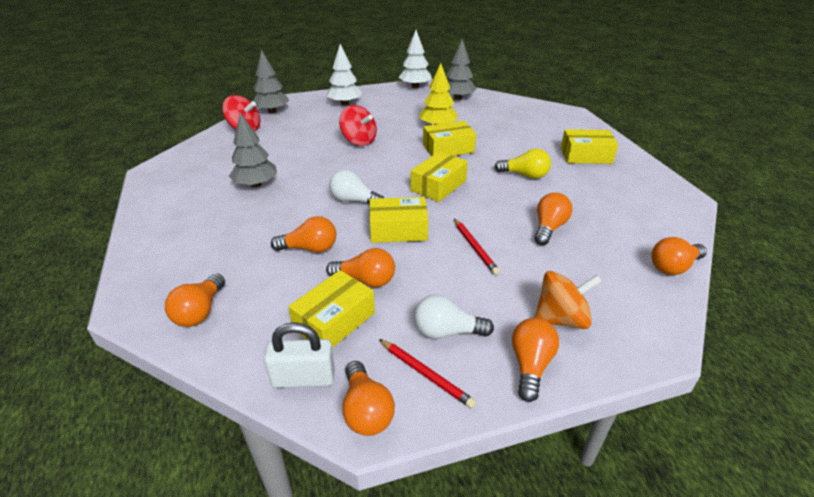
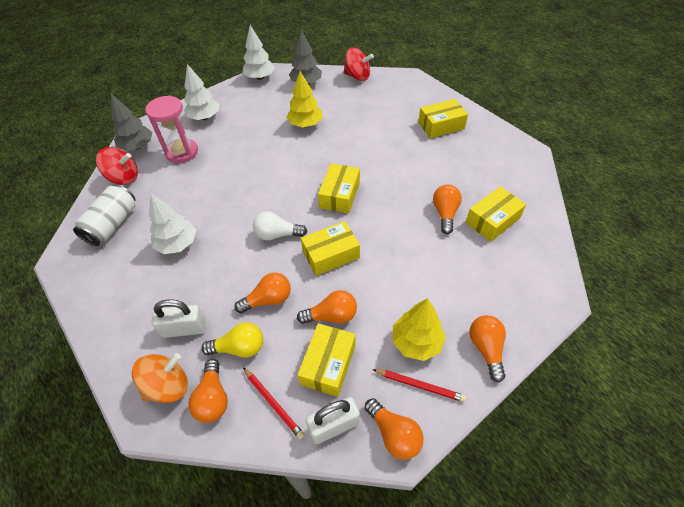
camera: 20 degrees left, 15 degrees up
(211, 157) = (113, 224): none -> white can
(215, 248) = (184, 329): none -> white padlock
(256, 184) = (177, 244): grey tree -> white tree
(307, 122) = (182, 152): none -> pink hourglass
(359, 141) = (244, 162): red spinning top -> red spinning top (357, 76)
(446, 331) = (416, 342): white light bulb -> yellow tree
(448, 148) = (327, 149): yellow box -> yellow box (492, 220)
(475, 248) = (399, 253): red pencil -> red pencil (273, 403)
(525, 175) = (403, 162): yellow light bulb -> yellow light bulb (239, 348)
(561, 318) = (489, 299): orange spinning top -> orange spinning top (168, 386)
(673, 267) = (544, 223): orange light bulb -> none

